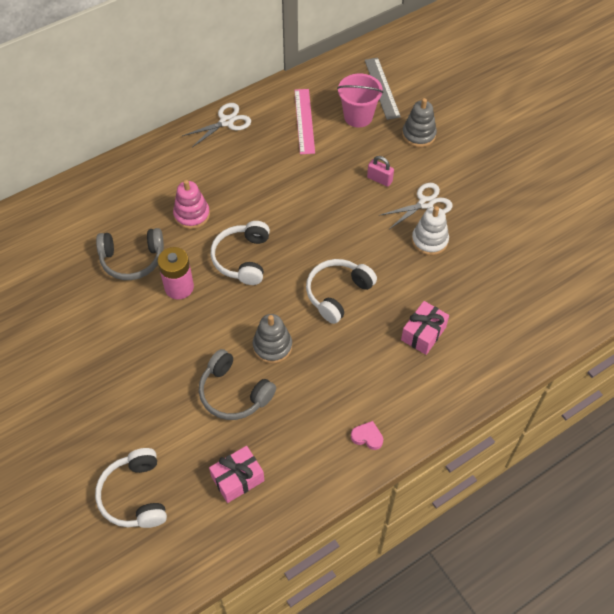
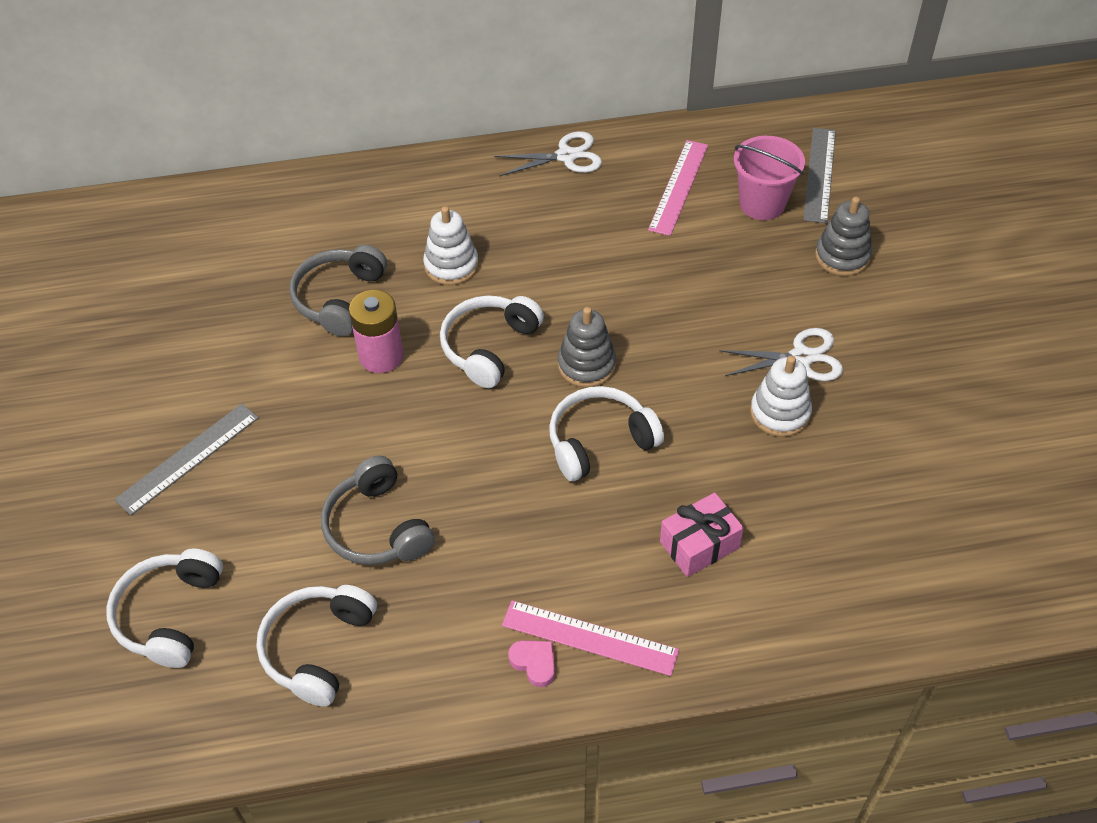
camera: 25 degrees right, 5 degrees down
(91, 395) = (188, 458): none -> grey ruler
(132, 259) = (339, 298): grey headphones -> grey headphones turned 90 degrees clockwise
(192, 215) = (451, 265): pink stacking toy -> white stacking toy
(238, 479) = (318, 648): pink gift -> white headphones
(272, 346) = (466, 482): grey stacking toy -> grey stacking toy (586, 365)
(379, 179) = (748, 301): pink padlock -> none
(390, 410) = (589, 638): none -> pink ruler

